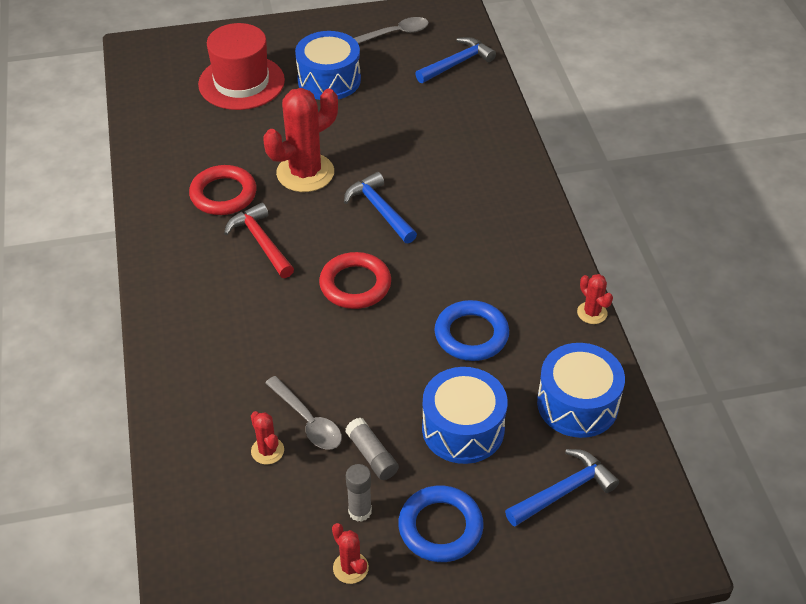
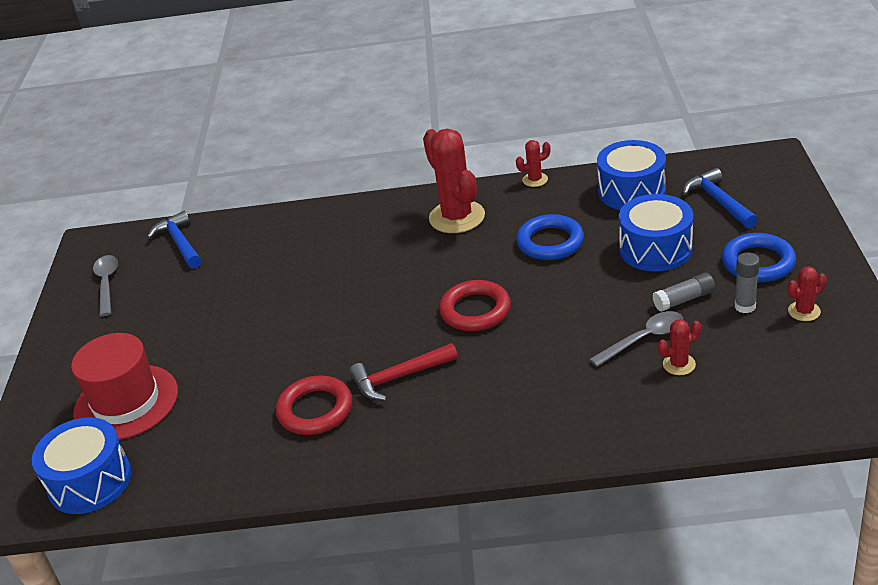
camera: 75 degrees left, 10 degrees down
(305, 173) = (303, 347): red cactus -> red cactus (457, 217)
(329, 80) = (159, 331): blue drum -> blue drum (90, 481)
(380, 210) = (377, 295): blue hammer -> none

